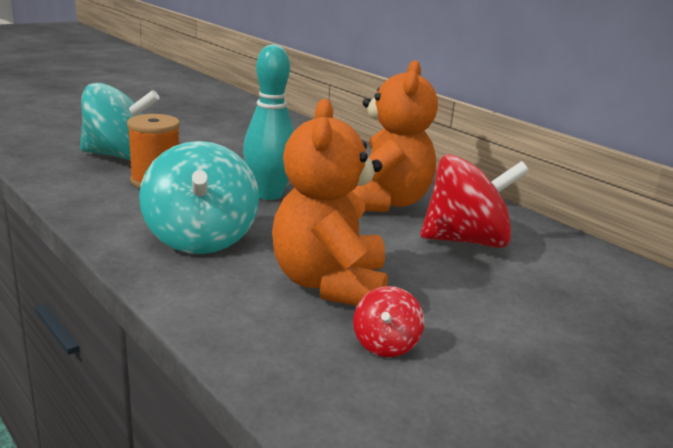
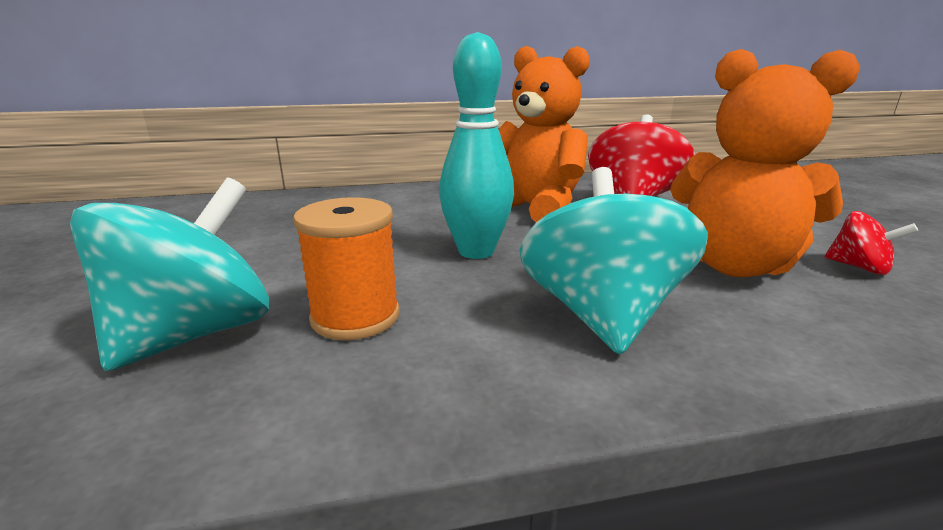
camera: 60 degrees left, 0 degrees up
(200, 238) = (601, 316): turquoise spinning top -> turquoise spinning top turned 105 degrees counterclockwise

